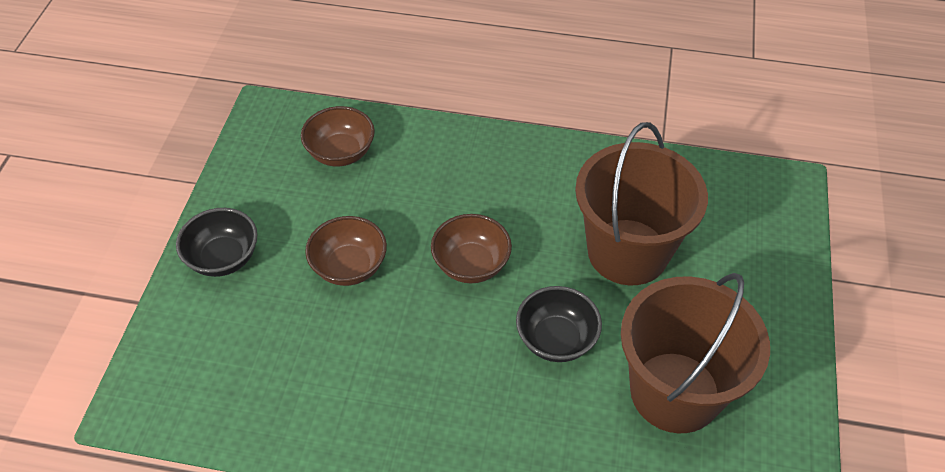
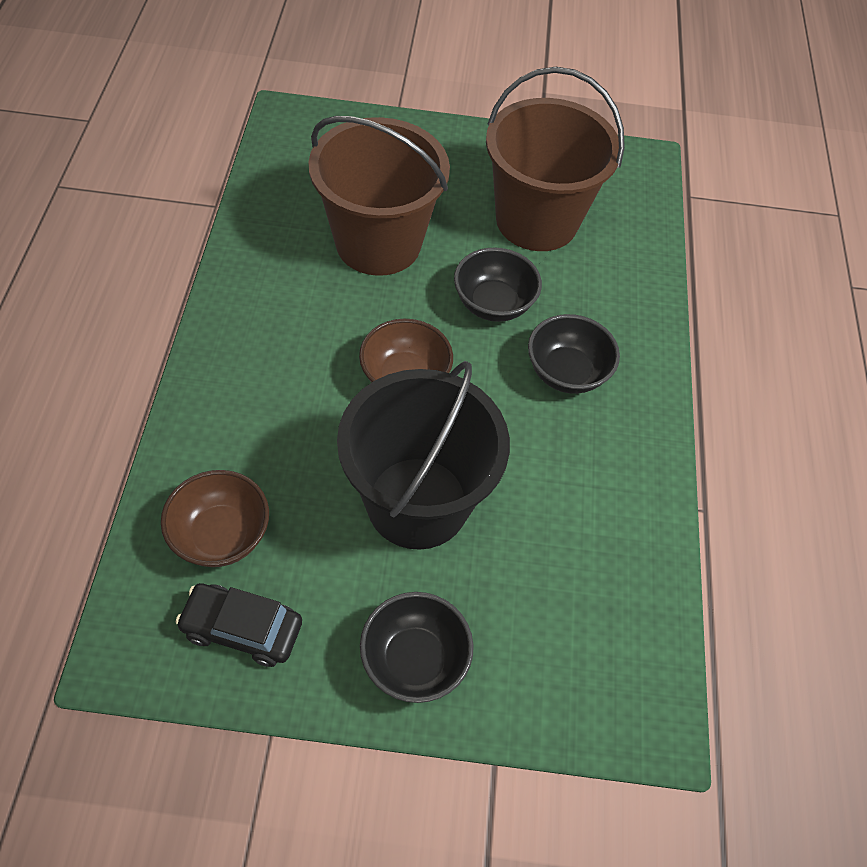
camera: 100 degrees left, 5 degrees up
(269, 166) = (242, 629): none -> black car
(349, 267) = (417, 502): brown bowl -> black bucket
(472, 393) = (566, 372): none -> black bowl

